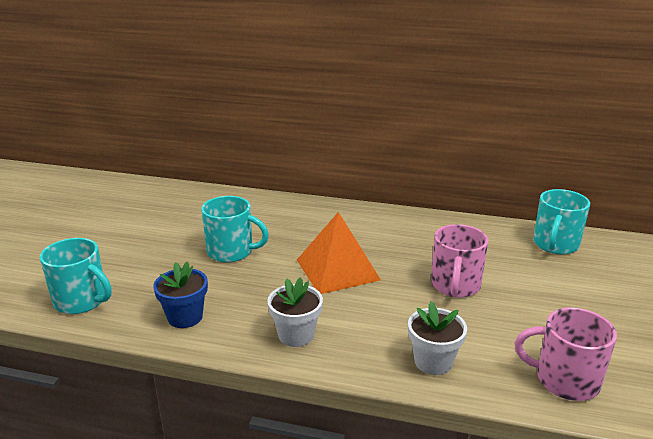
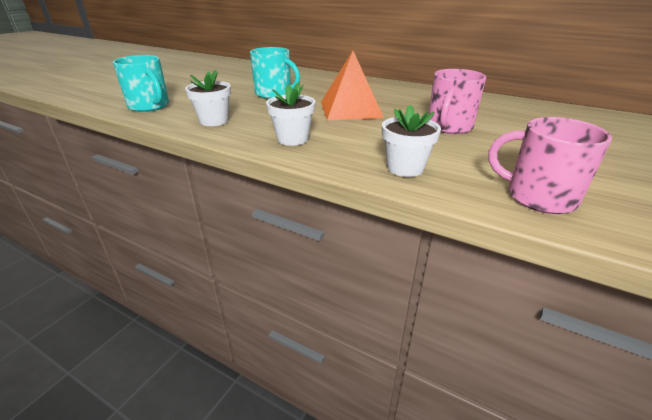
camera: 15 degrees right, 5 degrees up
(185, 317) = (214, 121): blue flower pot -> white flower pot
(555, 245) = (556, 113): turquoise mug -> none

